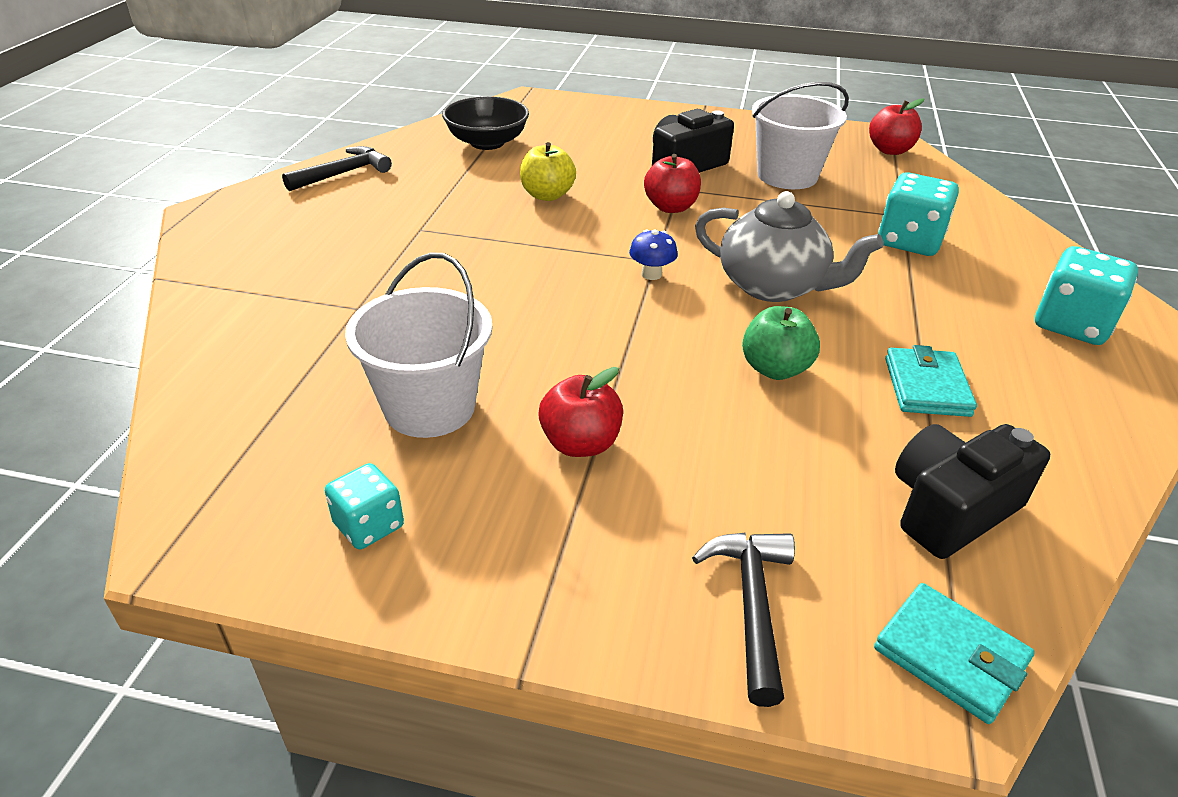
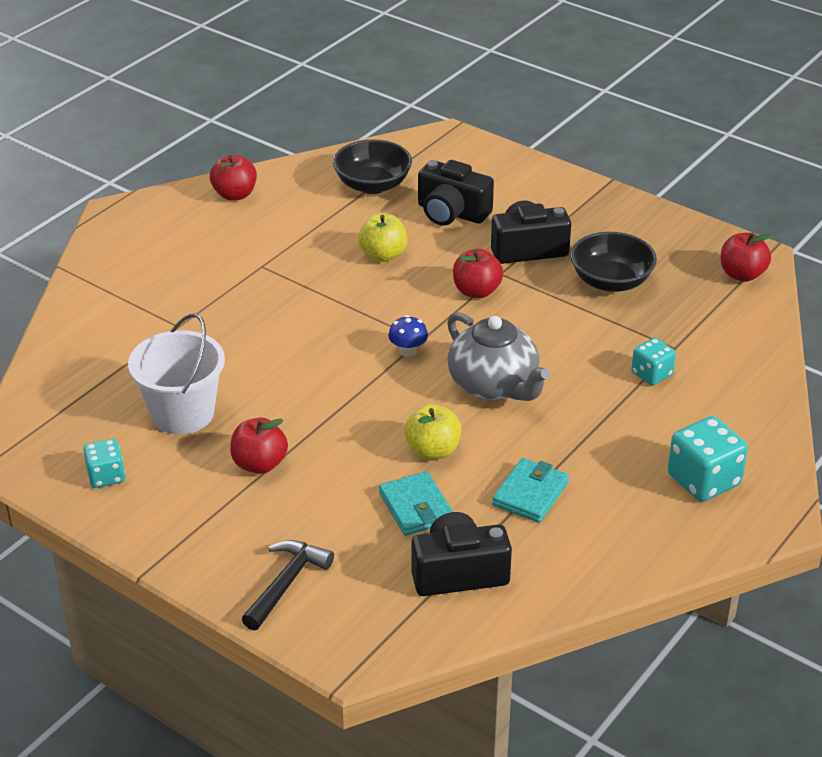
camera: 25 degrees right, 0 degrees up
(343, 173) = (235, 195): black hammer -> red apple
(585, 151) = (451, 213): none -> black camera
(775, 369) = (433, 450): green apple -> yellow apple
(787, 176) = (611, 281): white bucket -> black bowl
(909, 241) = (651, 374): turquoise dice -> turquoise dice, size x0.61
(950, 656) = (374, 642): turquoise wallet -> turquoise wallet (416, 507)

